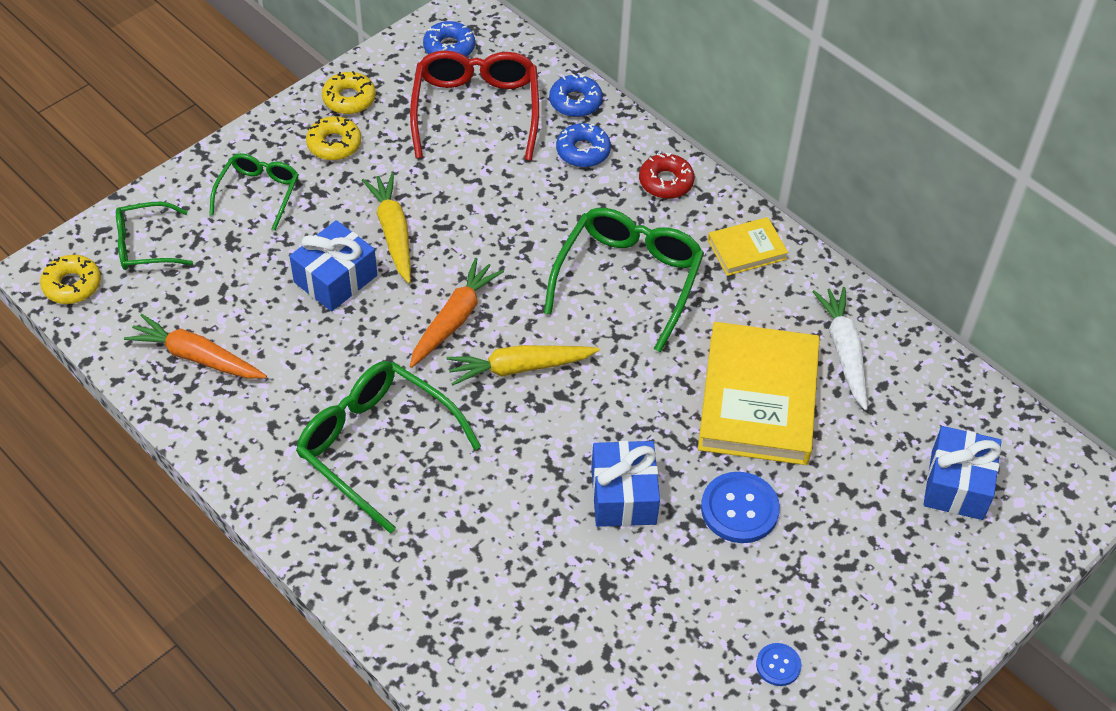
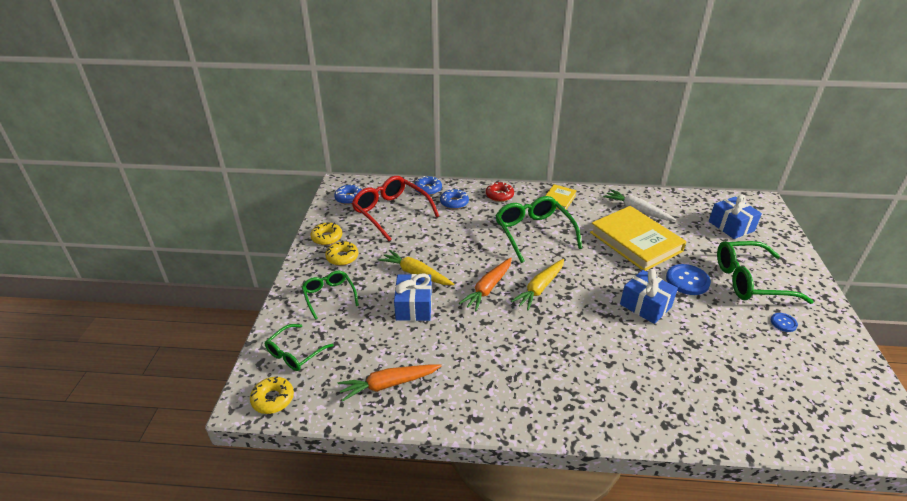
camera: 40 degrees left, 15 degrees down
(376, 445) = (526, 360): green glasses -> green glasses (749, 281)
(454, 319) = (488, 288): orange carrot -> orange carrot turned 135 degrees counterclockwise

